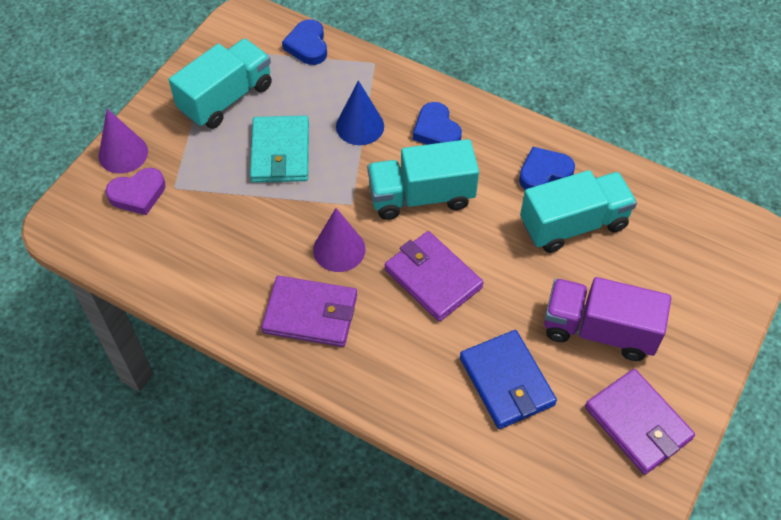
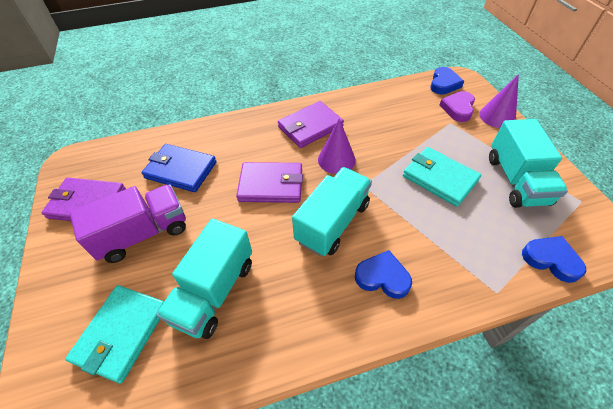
camera: 135 degrees right, 5 degrees down
(360, 126) = (428, 233): blue cone -> none
(544, 173) = (272, 315): blue heart -> blue heart (444, 84)
(668, 251) = (121, 333): none -> turquoise wallet

